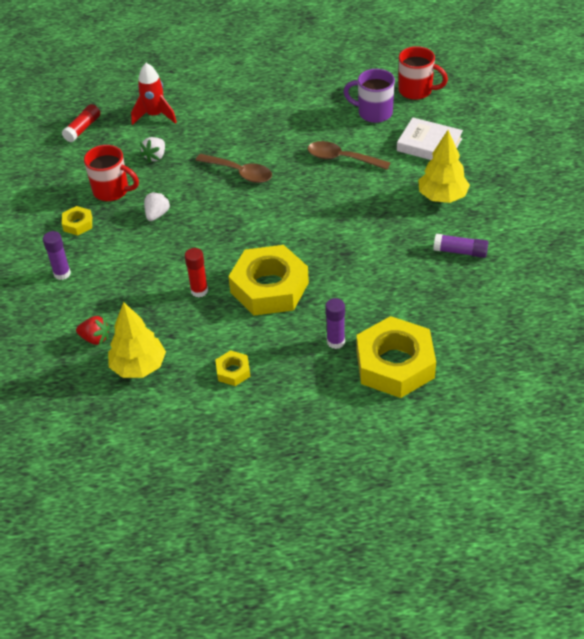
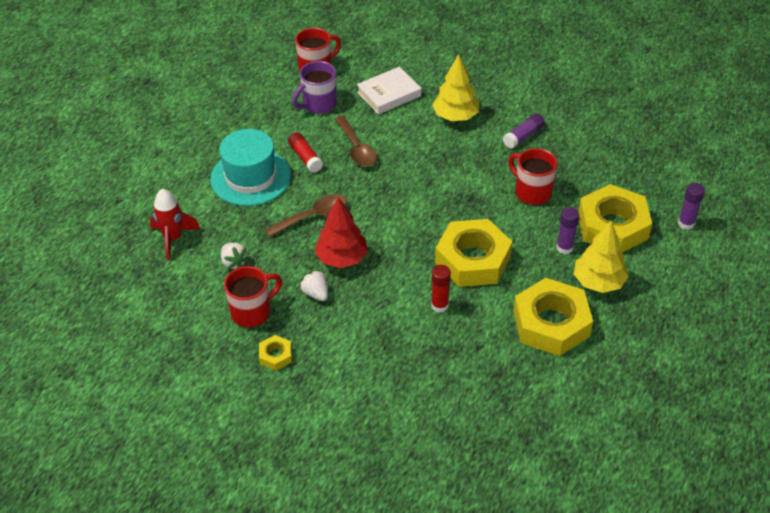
camera: 60 degrees left, 0 degrees up
(62, 273) = (335, 393): purple glue stick -> purple glue stick (686, 223)
(83, 128) = (136, 298): red glue stick -> red glue stick (305, 157)
(95, 338) = (441, 401): red strawberry -> none
(139, 367) = (500, 384): yellow tree -> yellow tree (598, 282)
(206, 210) = (342, 258): none -> red tree
(233, 371) = (551, 323): yellow nut -> yellow nut, size x2.26
(253, 120) = (250, 177): none -> turquoise hat
(342, 158) = (356, 148): brown spoon -> brown spoon turned 75 degrees counterclockwise
(389, 289) = (532, 192): none -> red mug

